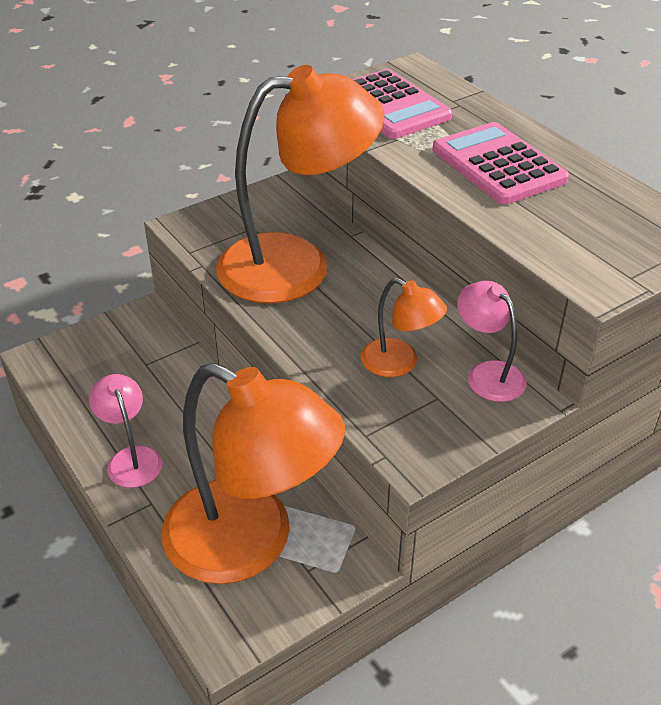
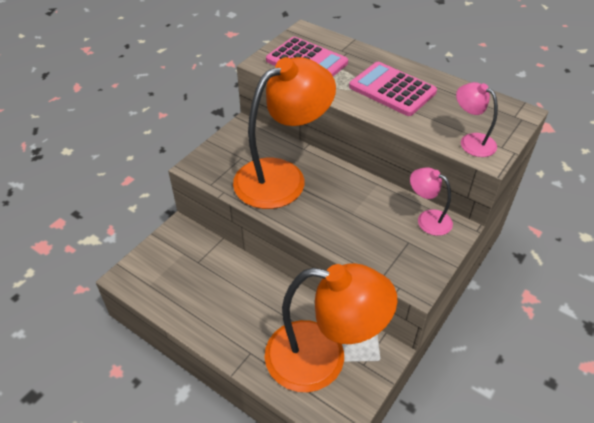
camera: 20 degrees left, 5 degrees up
(131, 458) = (222, 327): pink lamp -> pink lamp (471, 141)
(399, 364) = (376, 226): orange lamp -> none

